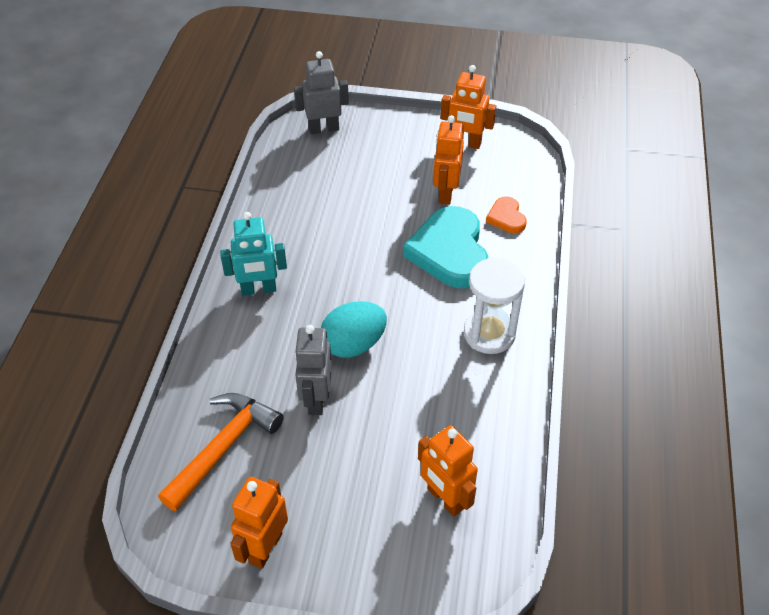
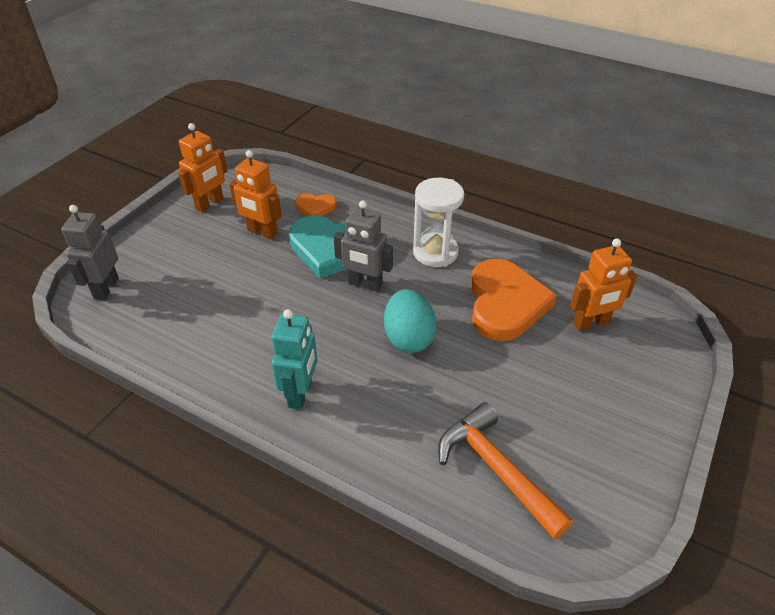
camera: 70 degrees left, 5 degrees down
(265, 548) = (620, 459): orange robot -> none
(316, 399) = (462, 381): grey robot -> grey robot (365, 284)
(438, 412) = (505, 303): none -> orange heart

